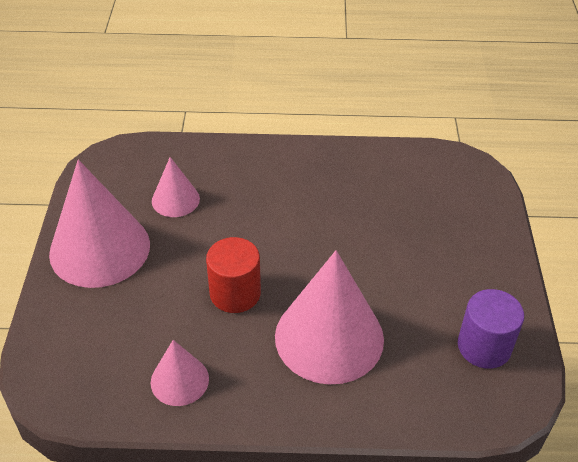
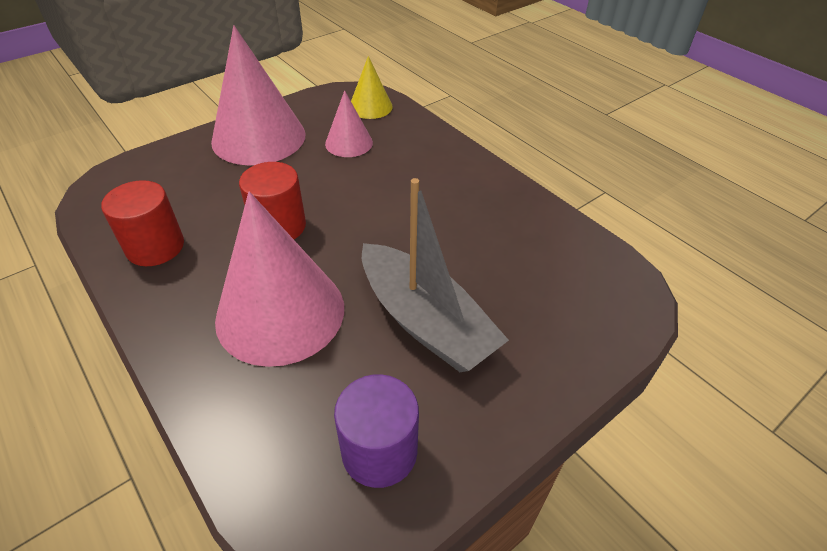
camera: 50 degrees right, 0 degrees up
(140, 160) = (370, 107): none -> yellow cone
(179, 380) = (155, 247): pink cone -> red cylinder
(406, 268) = (425, 321): none -> grey boat

